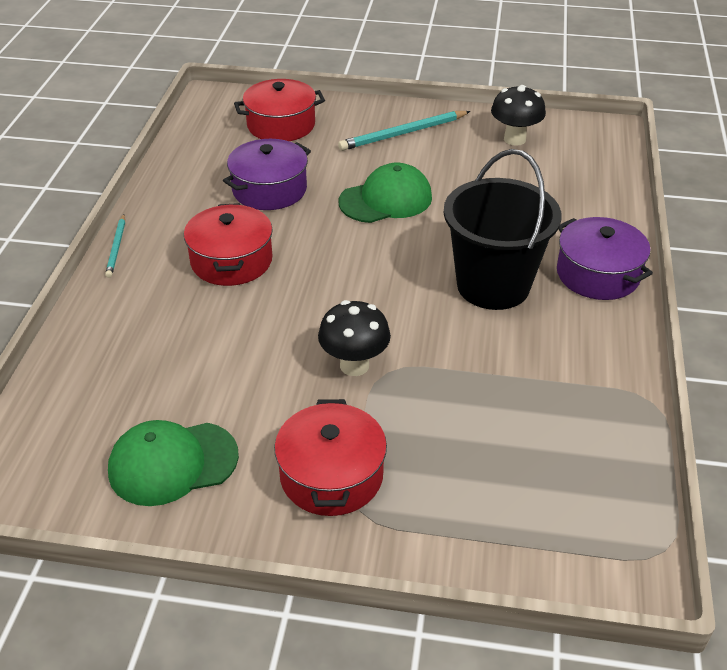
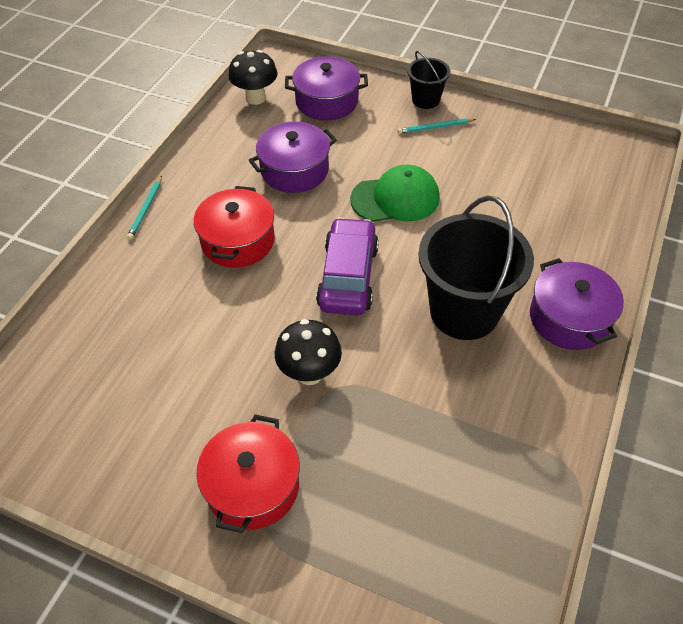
camera: 15 degrees right, 10 degrees up
(173, 463) = (124, 442): green cap -> none
(281, 125) = (327, 101): red pot -> purple pot
(362, 274) = (348, 276): none -> purple car
(384, 111) = (425, 100): none -> black bucket
(403, 133) = (435, 127): turquoise pencil -> turquoise pencil, size x0.58
(514, 139) = (539, 150): black mushroom -> black mushroom (255, 98)

